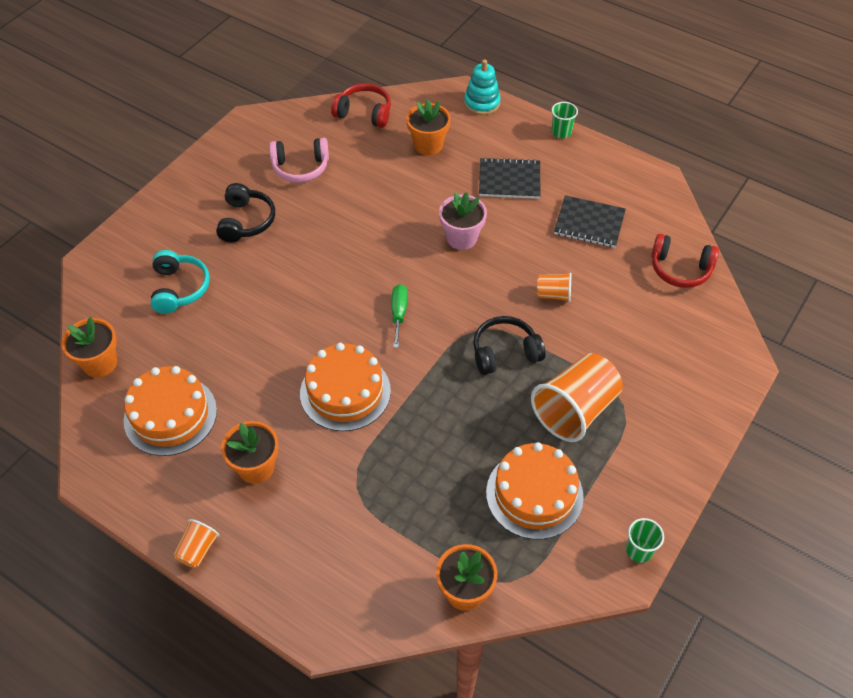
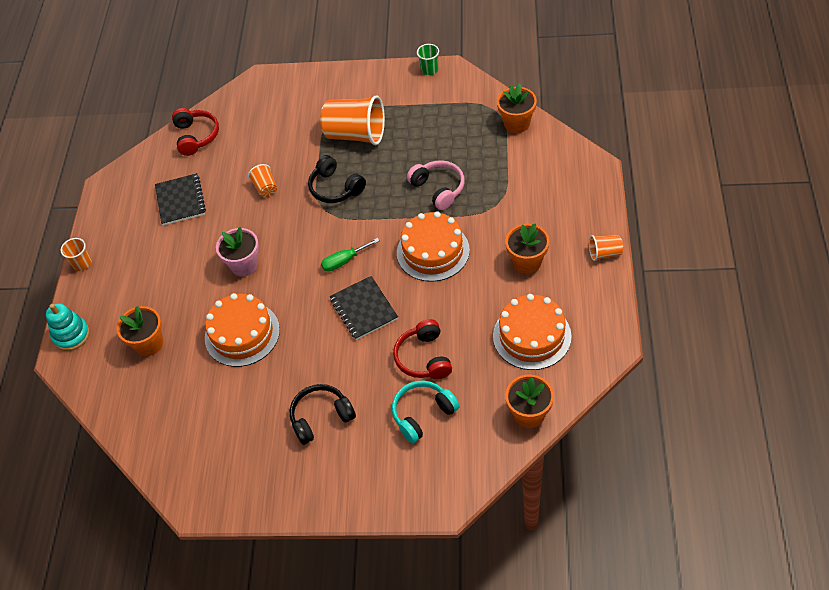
camera: 115 degrees left, 0 degrees up
(300, 167) = (232, 420): pink headphones -> pink headphones (438, 189)
(364, 113) = (132, 416): red headphones -> red headphones (424, 358)
(509, 180) = (161, 268): black notebook -> black notebook (364, 309)
(534, 494) = (431, 125): orange cake -> orange cake (242, 334)
(561, 132) = (82, 264): green cup -> orange cup

